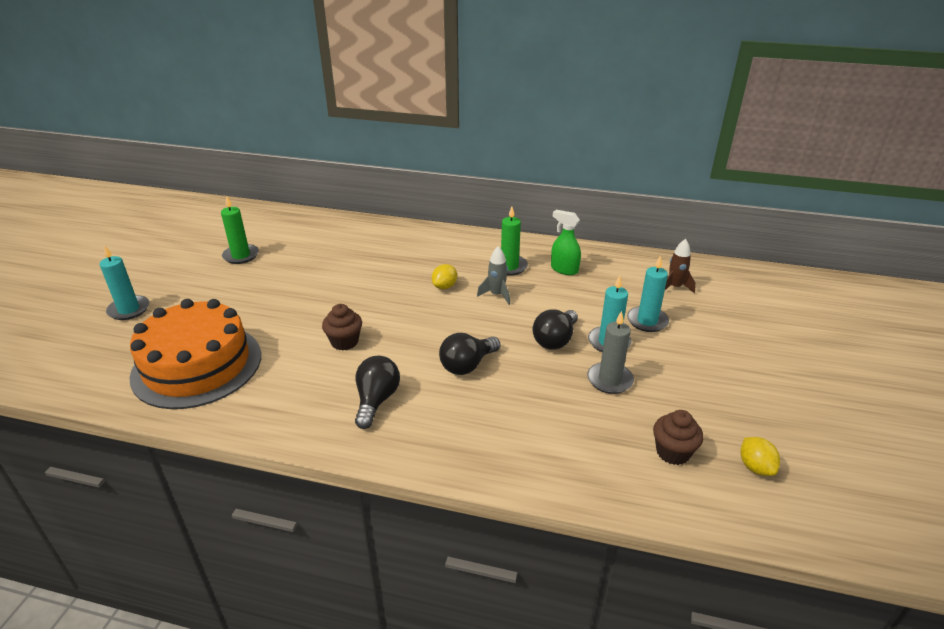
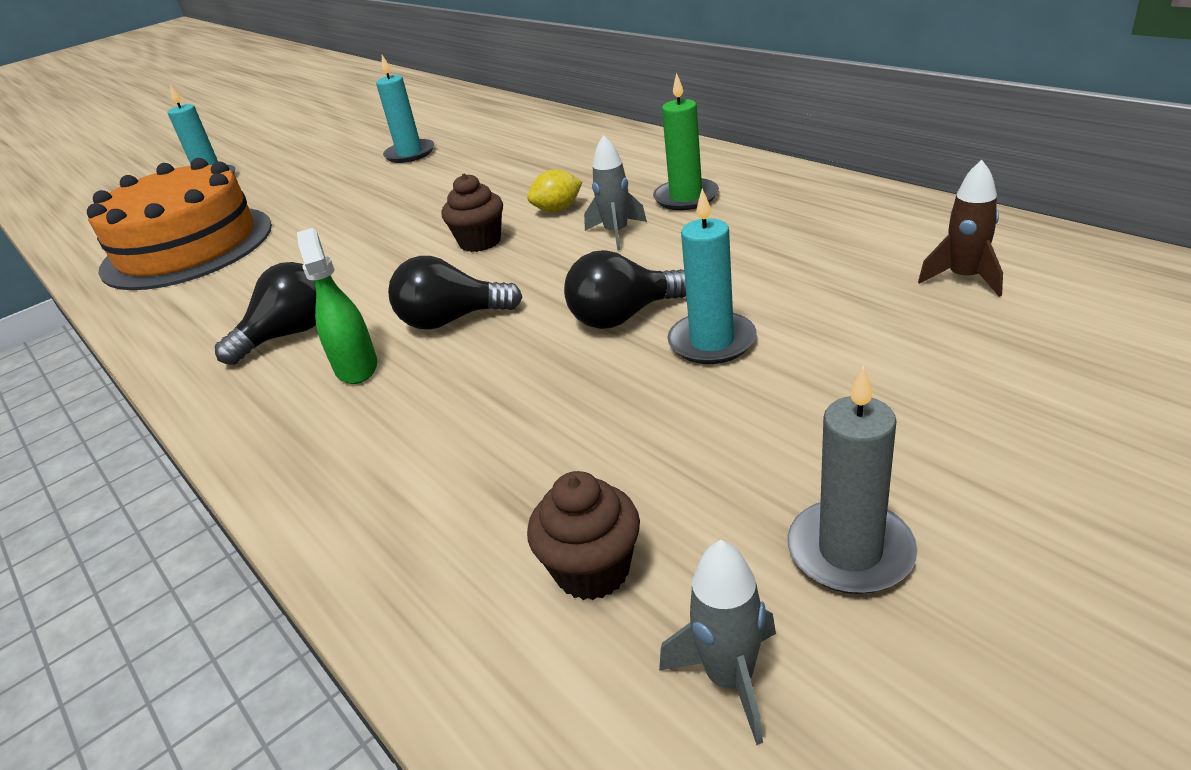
camera: 40 degrees right, 0 degrees up
(241, 256) = (377, 140): green candle -> none
(344, 342) = (351, 254): brown cupcake -> brown cupcake (480, 242)
(564, 269) = (773, 214): green spray bottle -> green spray bottle (356, 367)
(609, 380) = (635, 403): grey candle -> grey candle (850, 551)
(647, 321) = (831, 324): turquoise candle -> turquoise candle (410, 154)
(755, 467) = (730, 679): yellow lemon -> grey rocket

